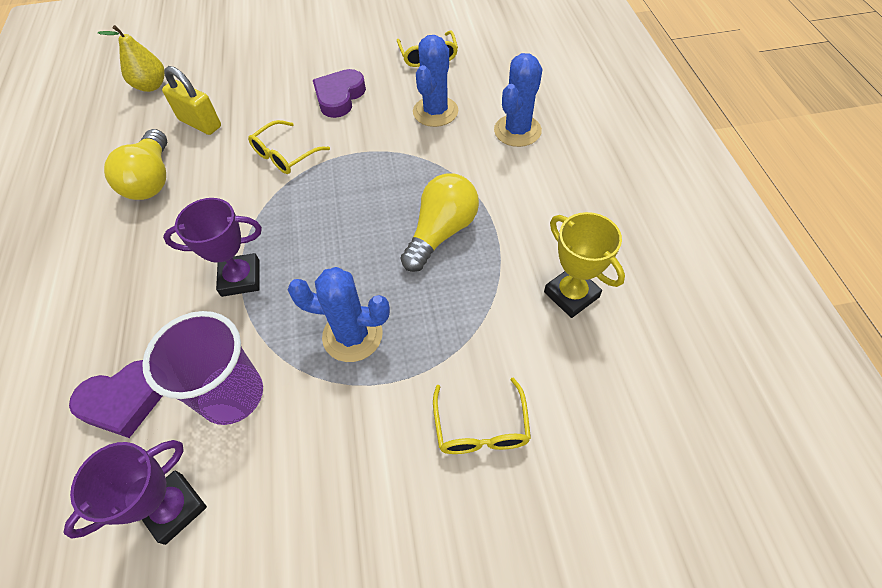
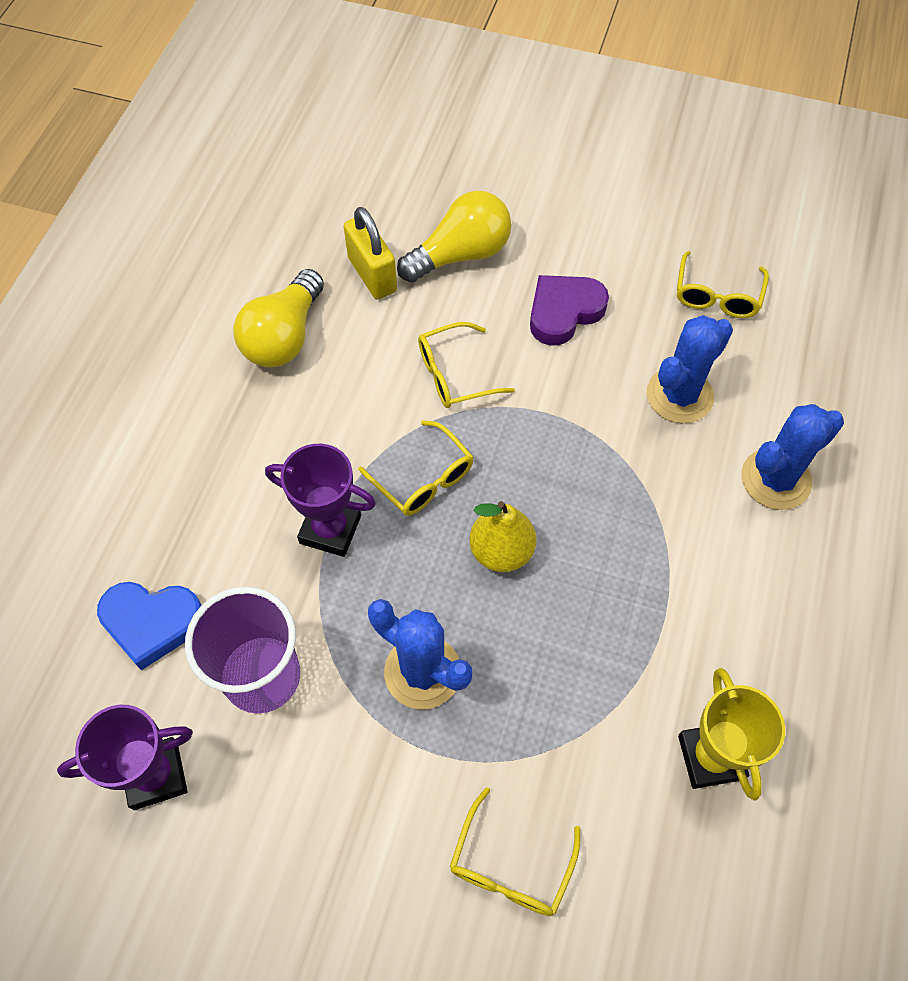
camera: 25 degrees right, 5 degrees up
(125, 401) = (152, 623): purple heart -> blue heart
(151, 86) = (336, 186): yellow pear -> yellow pear (501, 551)
(294, 221) = (424, 479): none -> yellow glasses
(441, 232) = (594, 586): yellow light bulb -> yellow light bulb (460, 255)

